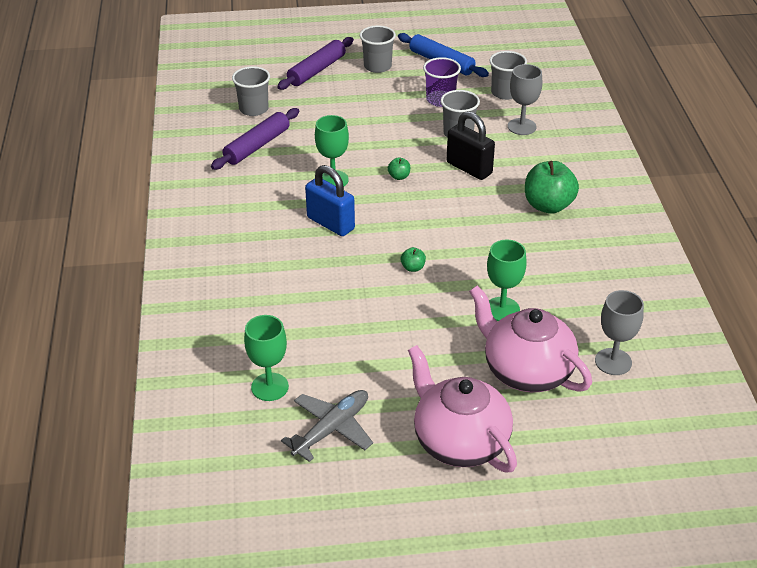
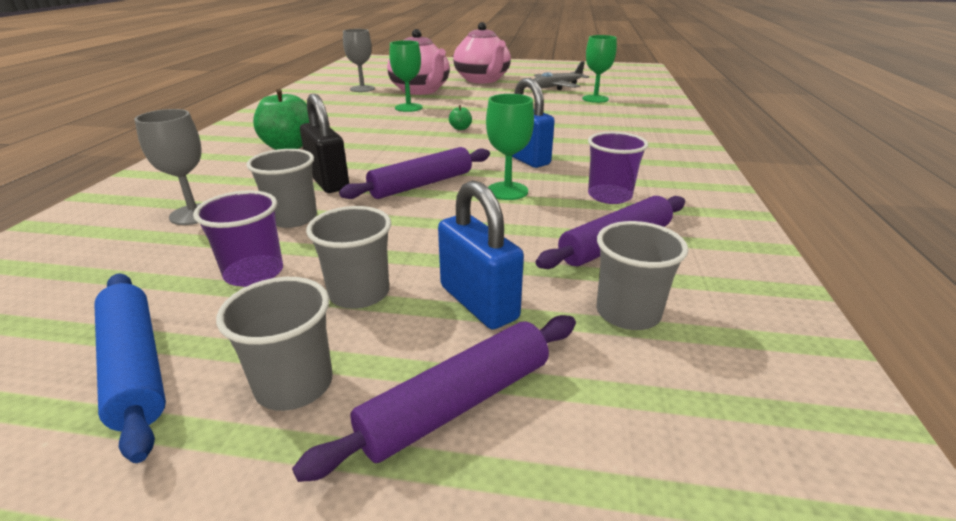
camera: 165 degrees left, 10 degrees down
(258, 187) = (609, 196): none -> purple cup
(323, 103) = (478, 302): none -> blue padlock
(399, 176) = (421, 184): green apple -> purple rolling pin
(505, 93) = (129, 267): grey cup -> grey cup (359, 293)

